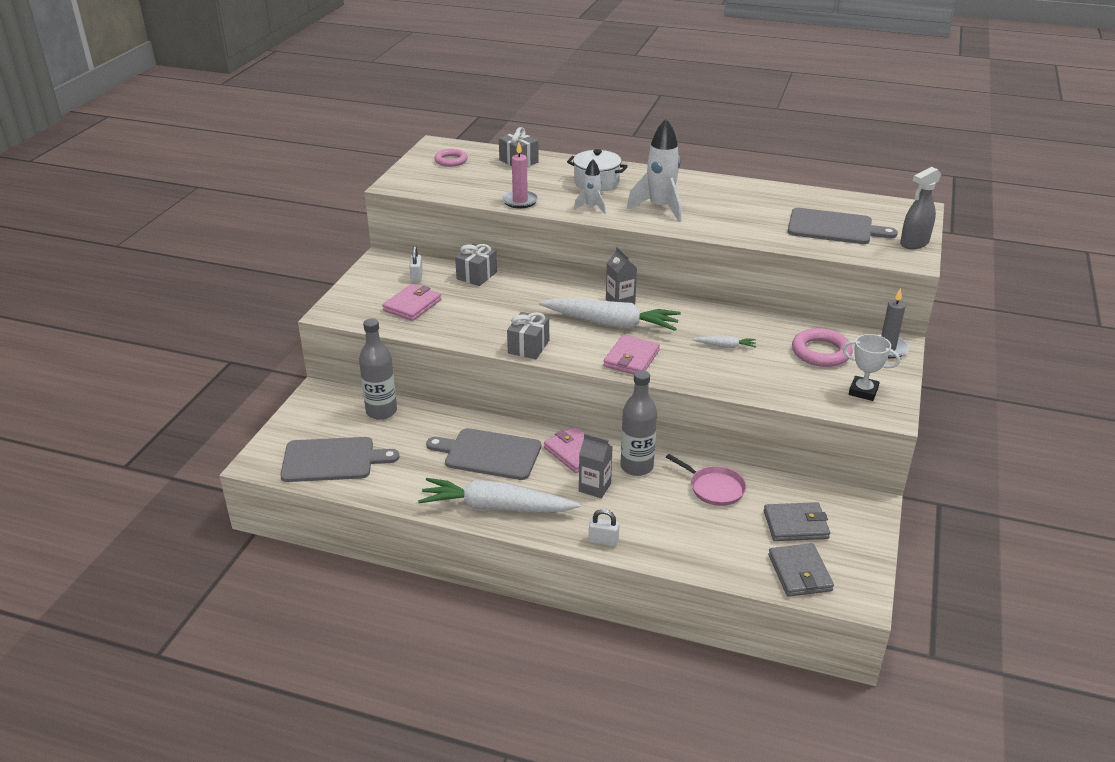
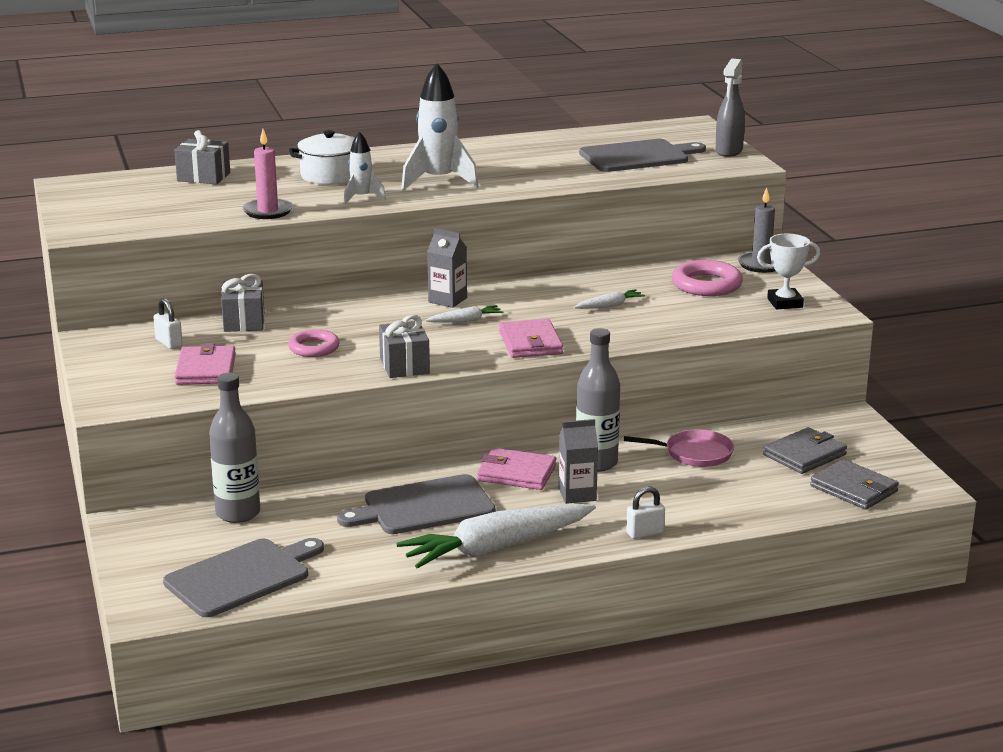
camera: 35 degrees left, 10 degrees down
(451, 160) = (114, 195): pink ring -> pink ring (314, 348)
(611, 323) = (465, 321): white carrot -> white carrot, size x0.43

